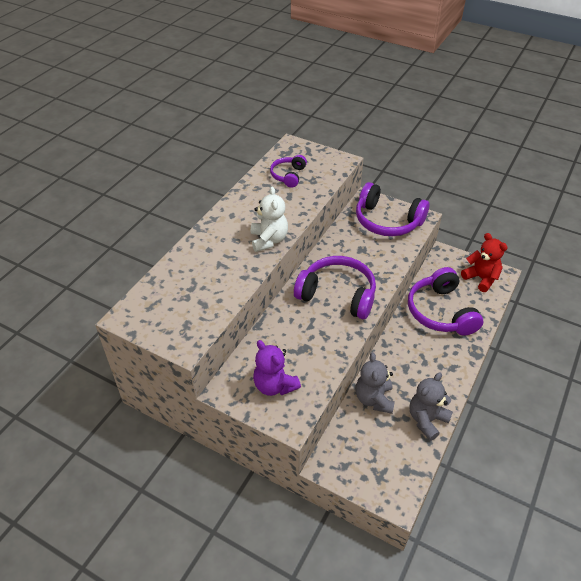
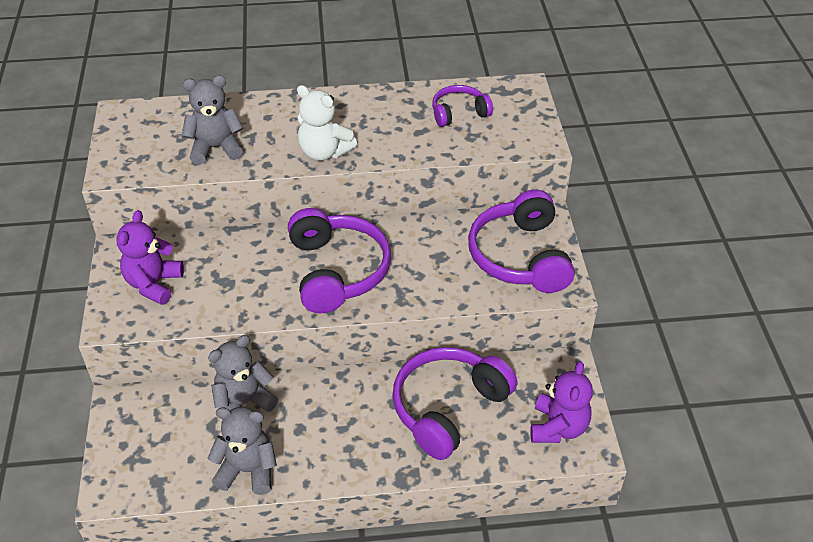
camera: 55 degrees right, 0 degrees up
(215, 285) = (216, 148): none -> grey teddy bear
(269, 240) = (324, 152): white teddy bear -> white teddy bear turned 75 degrees clockwise
(481, 278) = (558, 427): red teddy bear -> purple teddy bear

